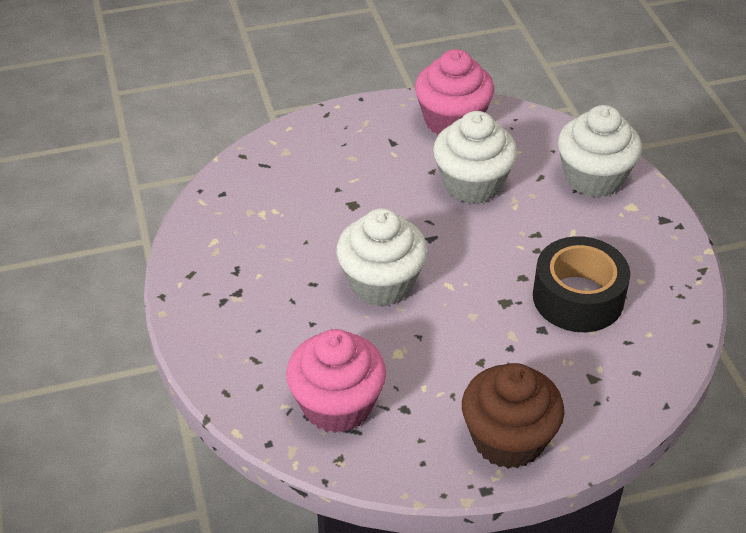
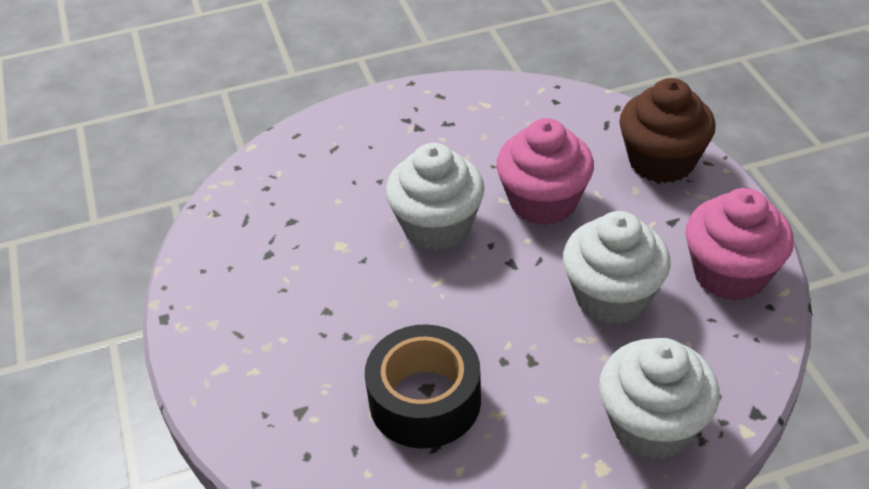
camera: 90 degrees right, 0 degrees up
(337, 405) = (276, 206): pink cupcake -> pink cupcake (543, 201)
(508, 439) = (222, 334): brown cupcake -> brown cupcake (661, 161)

